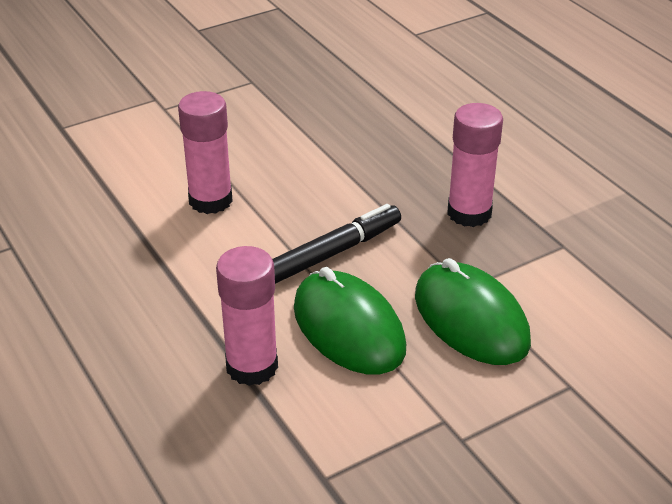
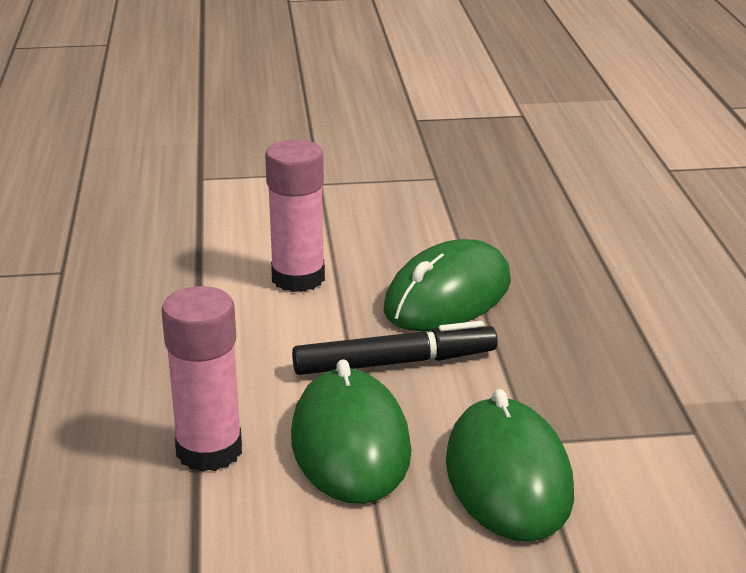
camera: 25 degrees right, 10 degrees down
(332, 185) = (447, 296): none -> green mouse
(469, 213) = (594, 364): pink glue stick -> none

